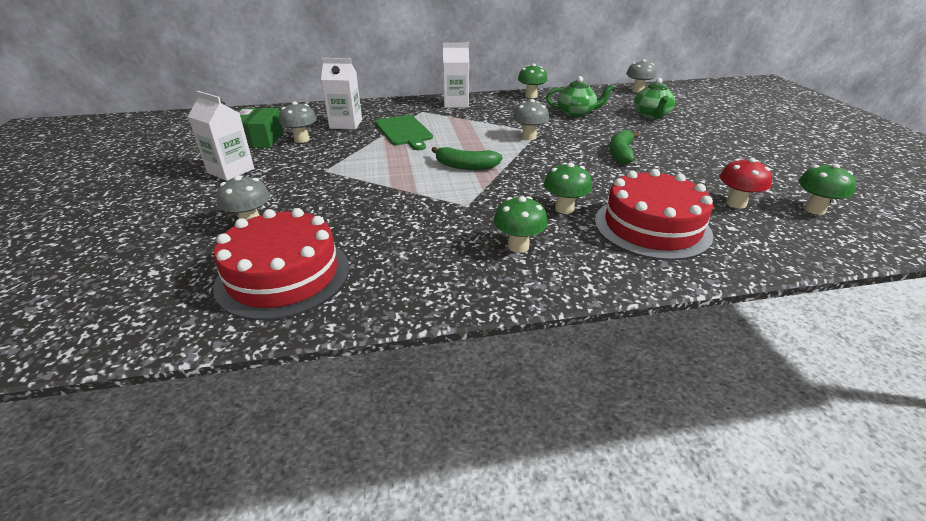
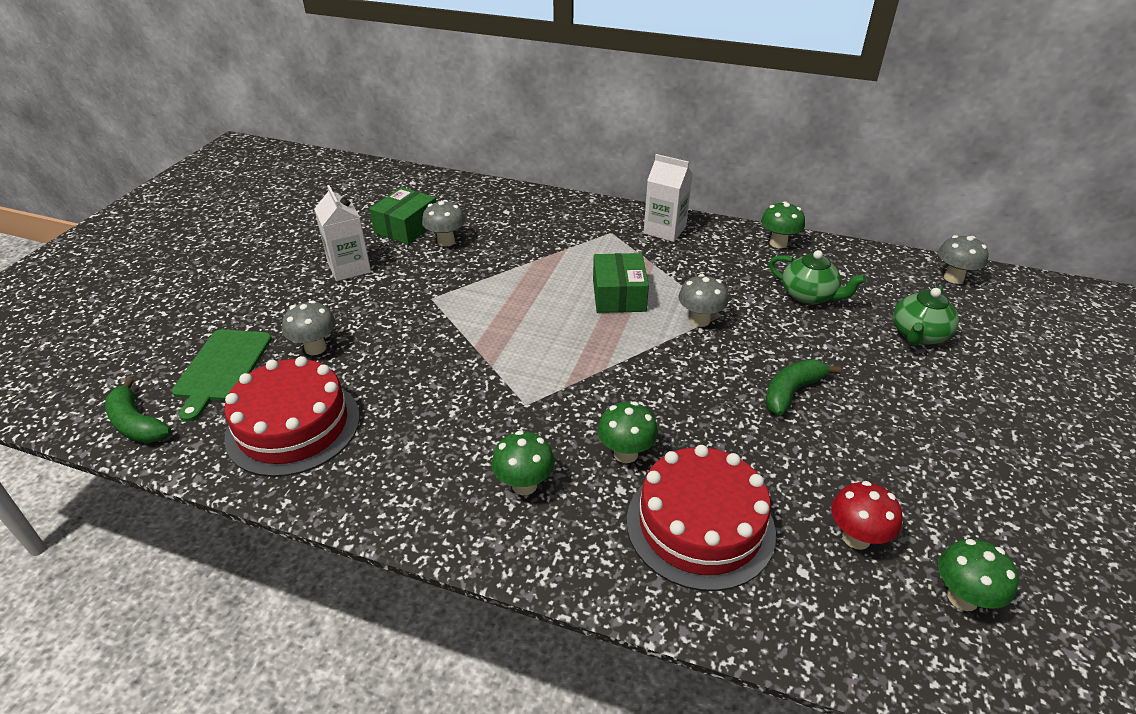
camera: 30 degrees right, 5 degrees up
(346, 124) = (509, 229): white carton -> none
(404, 132) = (560, 262): green cutting board -> green cutting board (222, 368)
(464, 138) = (619, 295): none -> green box
(466, 166) = (578, 344): green banana -> green banana (137, 424)

